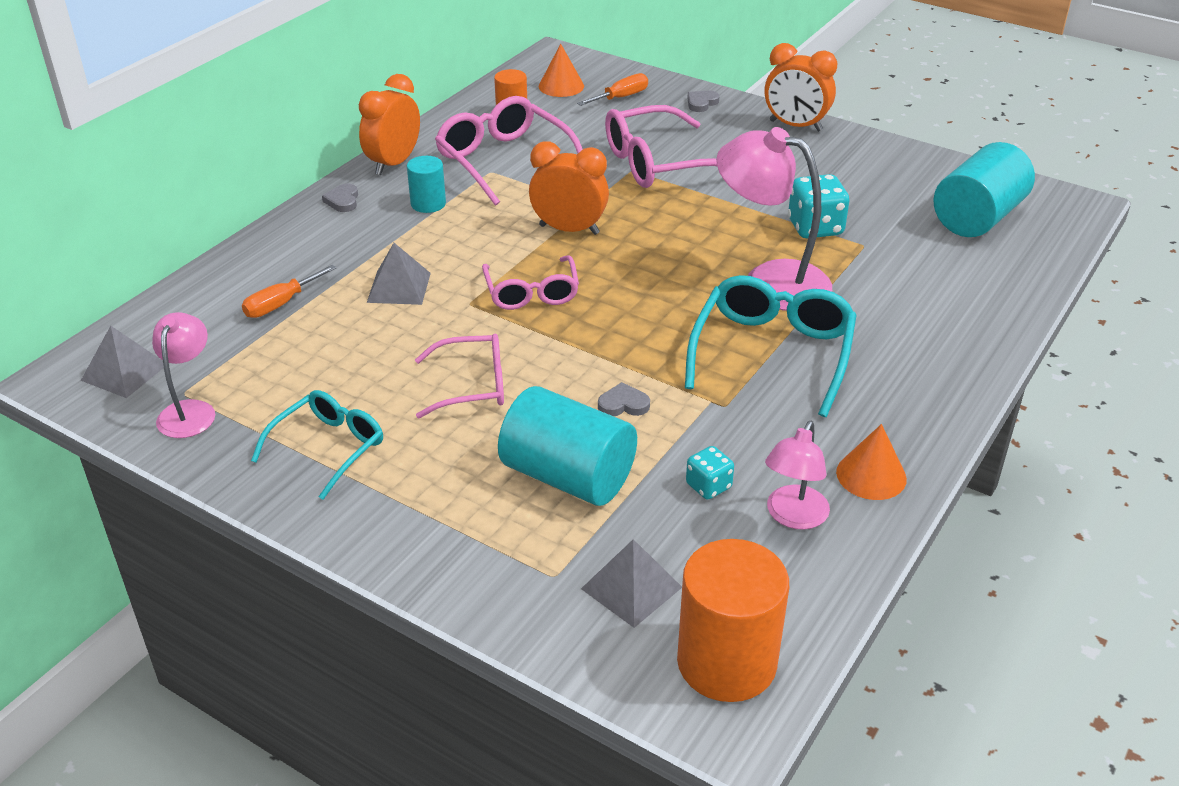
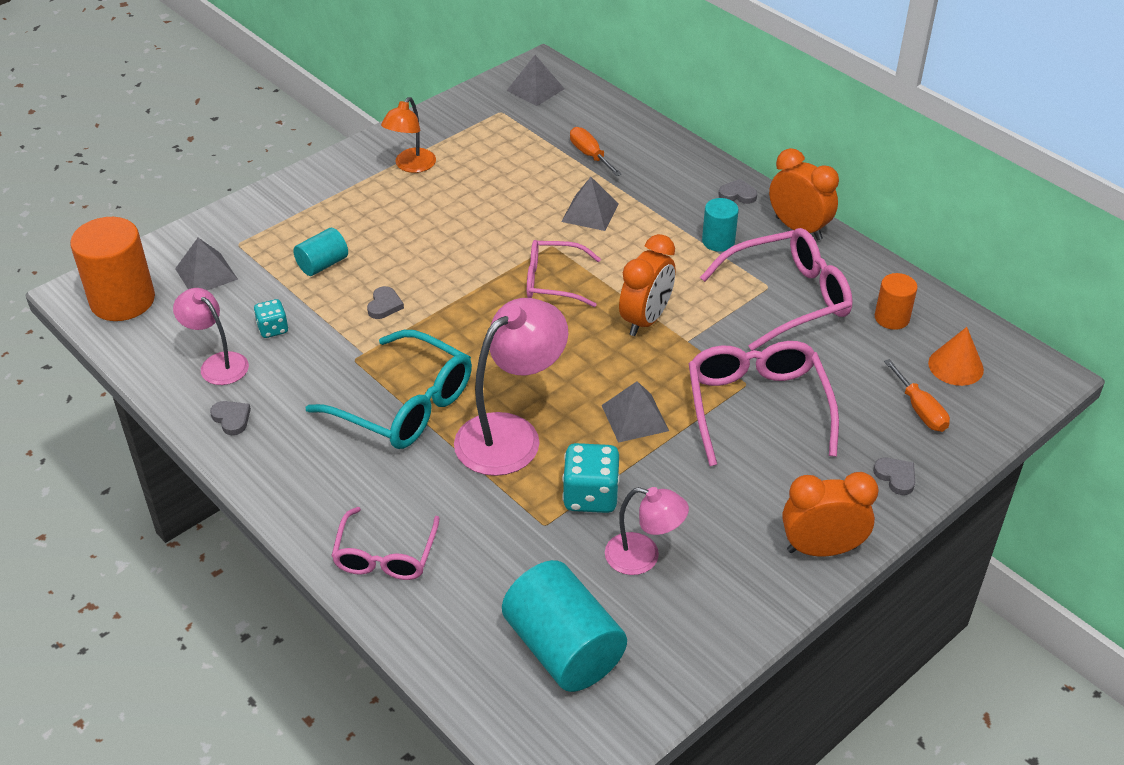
camera: 105 degrees right, 5 degrees up
(190, 411) = (479, 114): pink lamp -> pink lamp (643, 557)
(329, 448) = (411, 166): turquoise glasses -> orange lamp
(473, 386) = (445, 234): pink glasses -> pink glasses (385, 556)
(568, 476) = (322, 264): turquoise cylinder -> turquoise cylinder, size x0.54
(707, 219) = (635, 418): none -> grey pyramid
(795, 126) = (821, 549): orange clock -> orange clock turned 45 degrees clockwise
(871, 475) = (231, 419): orange cone -> grey heart

